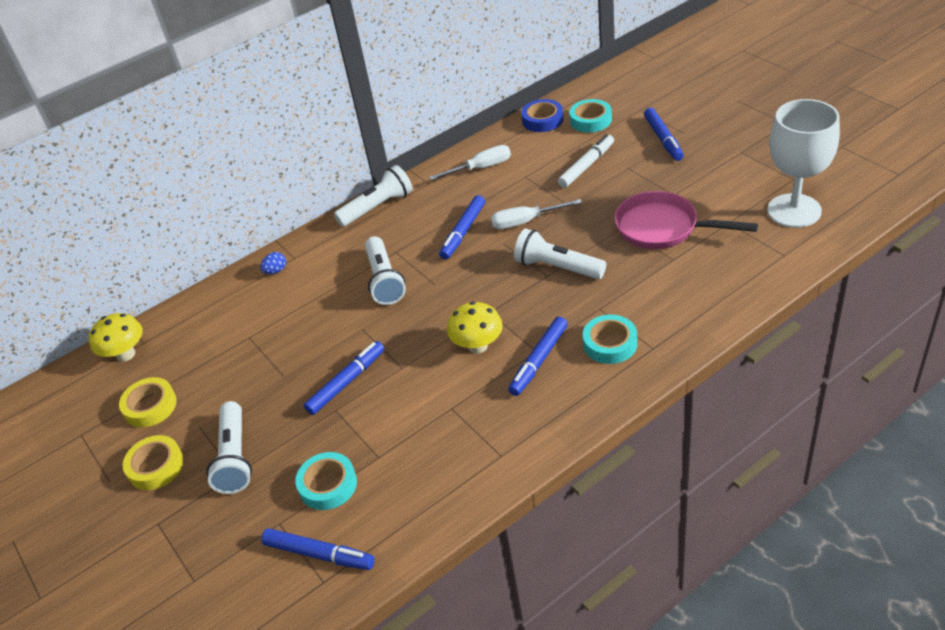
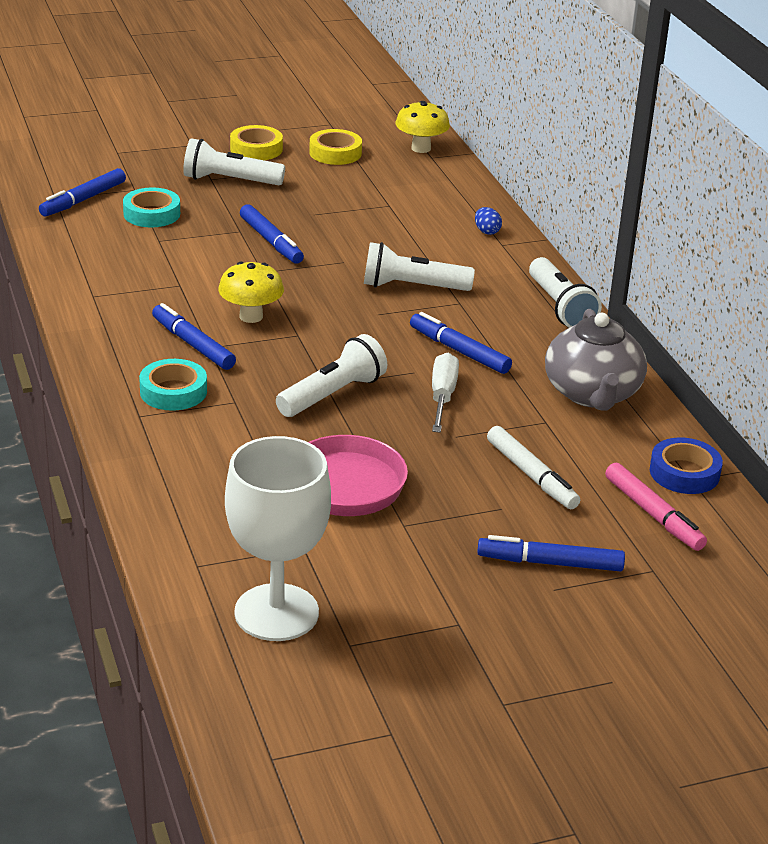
camera: 100 degrees right, 10 degrees down
(481, 168) = (592, 394): white screwdriver -> grey teapot
(590, 120) = (653, 514): turquoise tape -> pink marker

